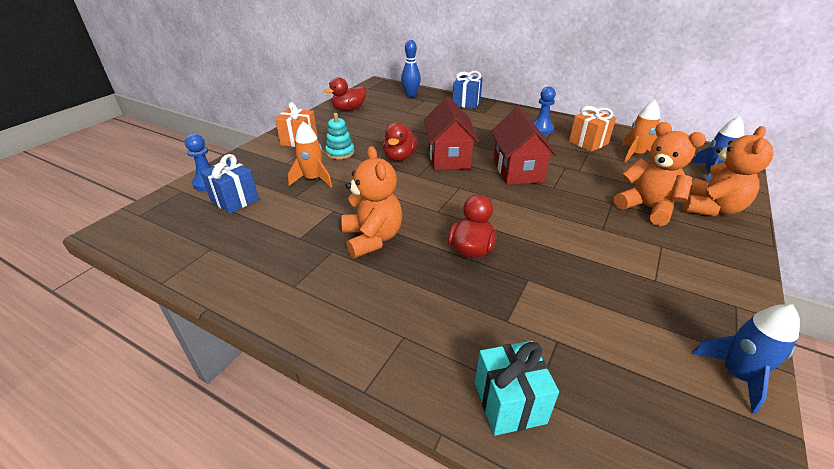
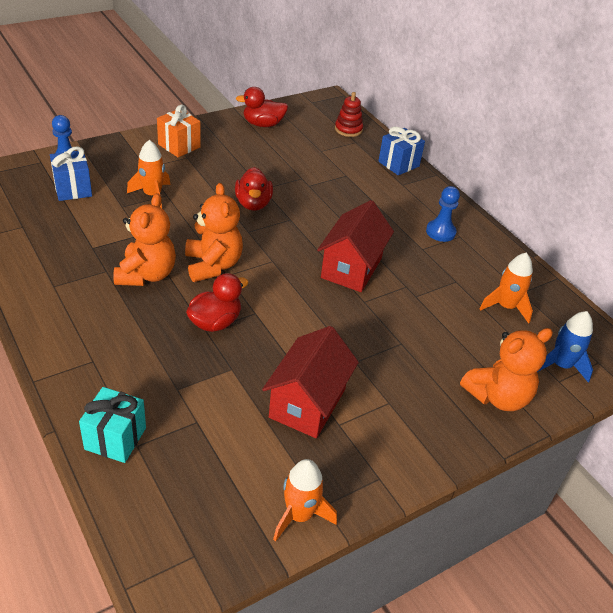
camera: 25 degrees right, 5 degrees up
(340, 152) = (203, 175): turquoise stacking toy -> none
(400, 157) = (253, 204): red duck -> red duck turned 45 degrees counterclockwise
(411, 95) = (348, 129): blue bowling pin -> red stacking toy
(448, 157) = (300, 224): red house -> red house (307, 403)
(588, 143) = (472, 270): orange gift -> none
(647, 208) = (429, 364): orange teddy bear -> orange teddy bear (213, 265)
(736, 375) = (299, 515): blue rocket -> orange rocket

